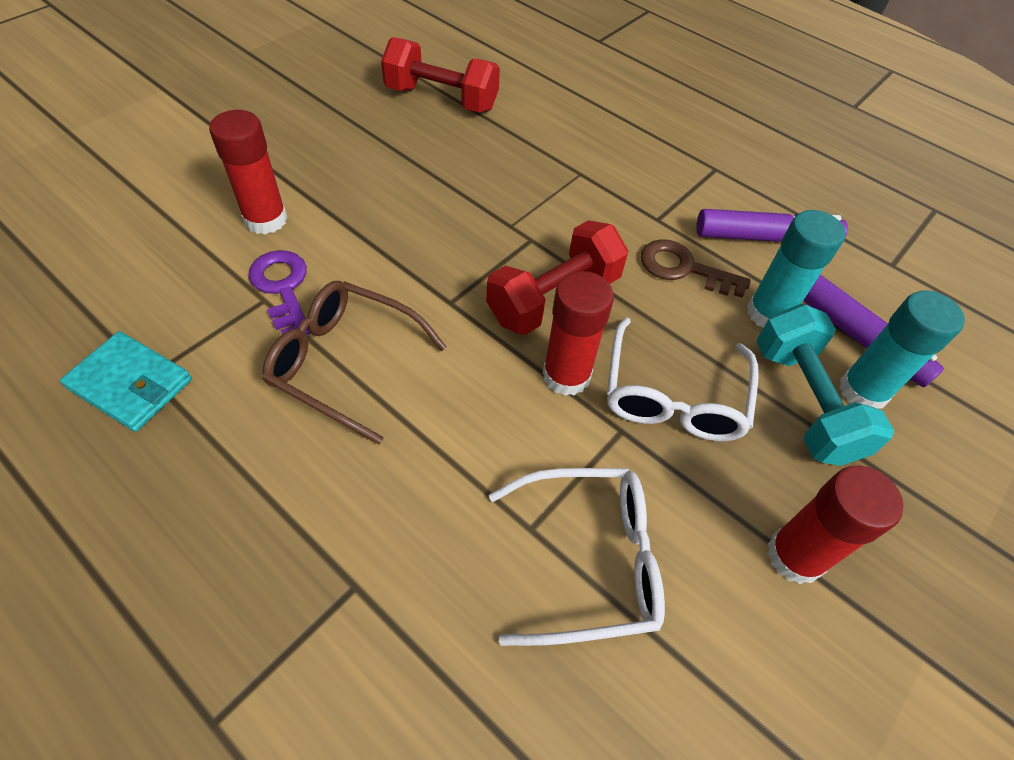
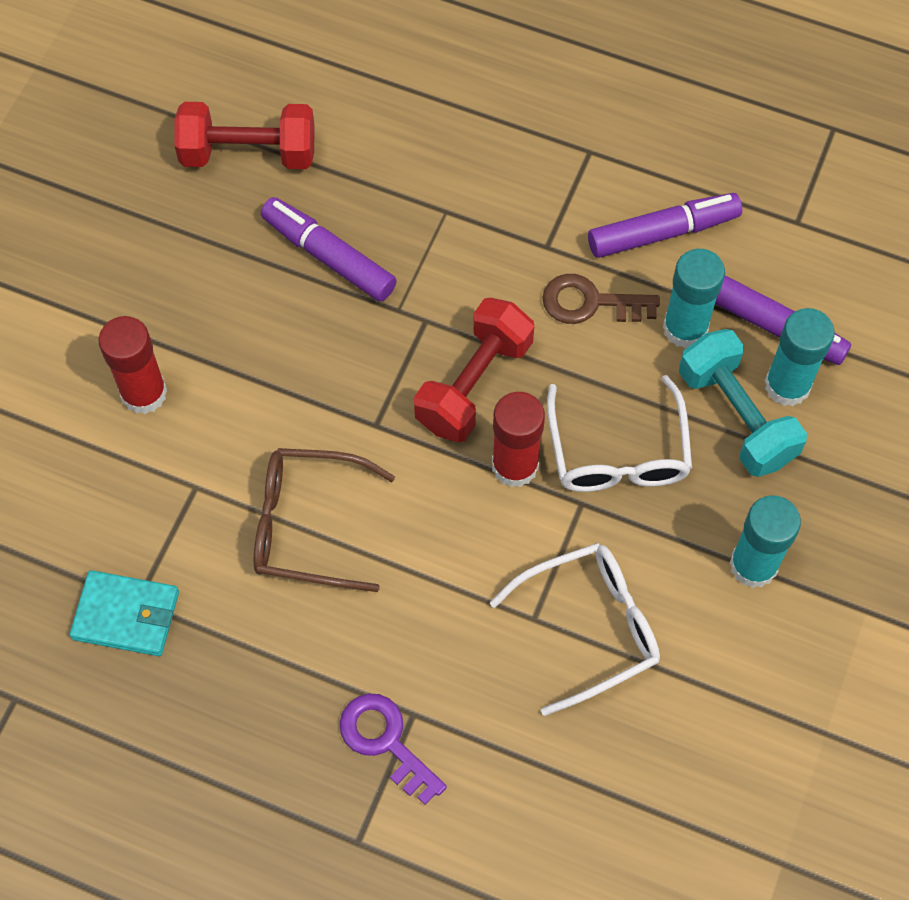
camera: 15 degrees left, 10 degrees up
(282, 288) = (207, 467): purple key -> purple key (386, 741)
(470, 175) = (328, 256): none -> purple marker
(795, 556) = (753, 565): red glue stick -> turquoise glue stick

